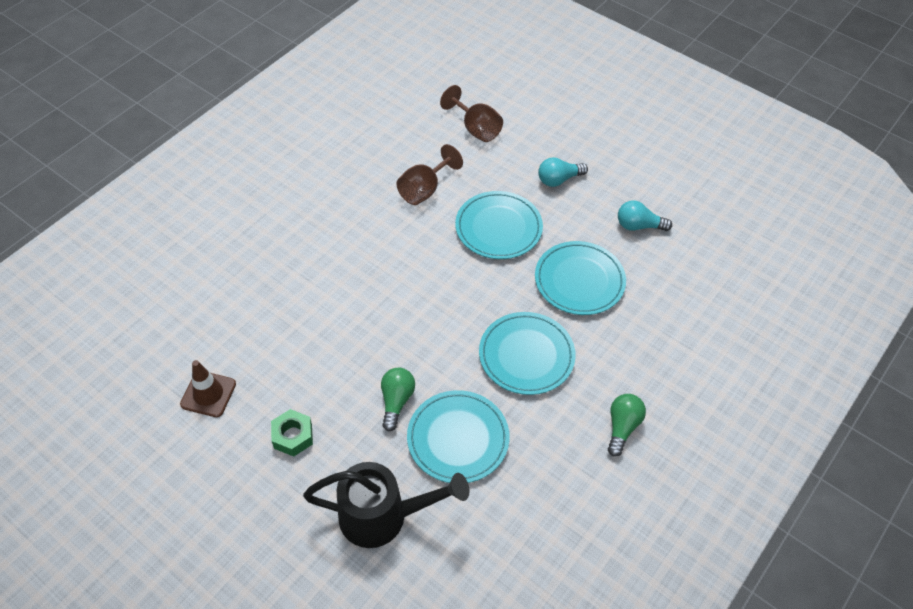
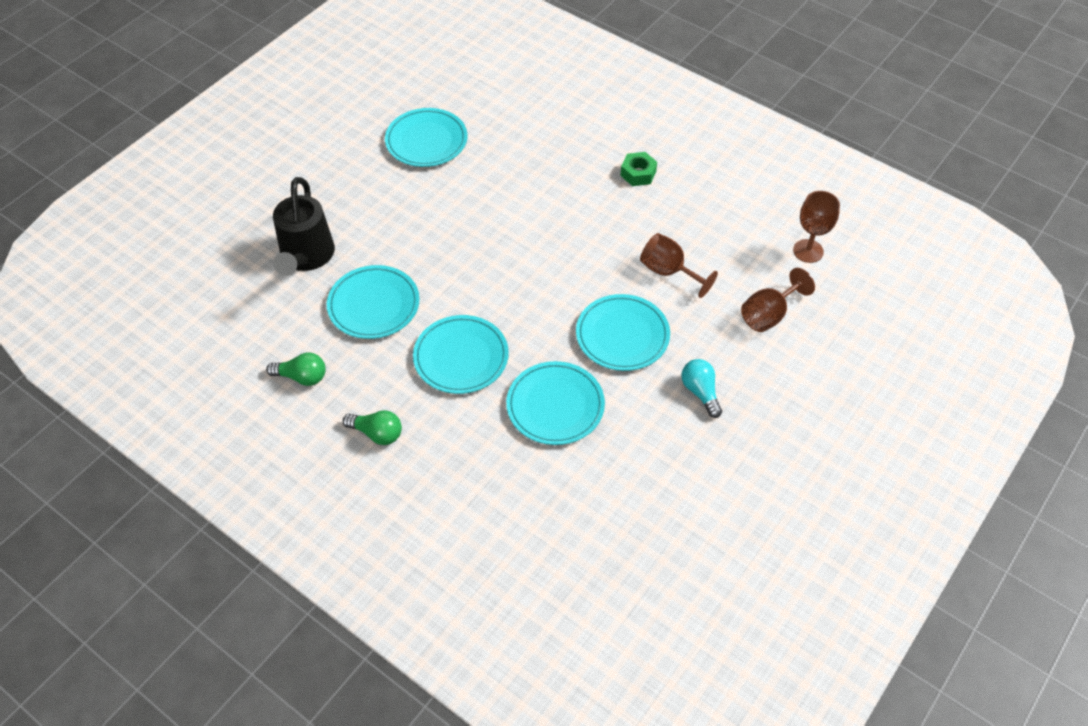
camera: 90 degrees right, 0 degrees up
(208, 394) = (426, 141): brown traffic cone -> turquoise plate
(293, 436) = (384, 196): green nut -> green nut (638, 173)
(396, 401) = (414, 261): green light bulb -> green light bulb (302, 377)
(406, 96) = (808, 251): none -> brown goblet
(638, 226) = (638, 468): turquoise light bulb -> none

